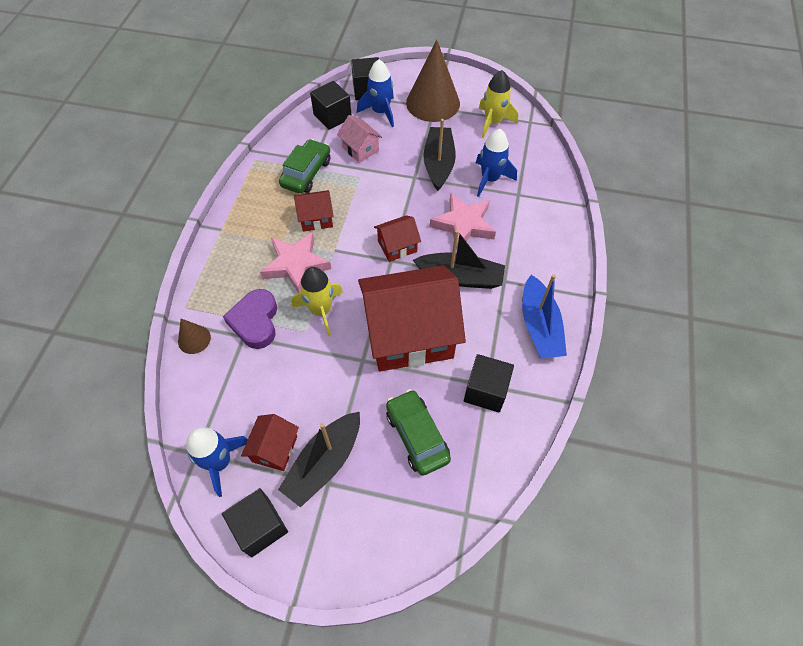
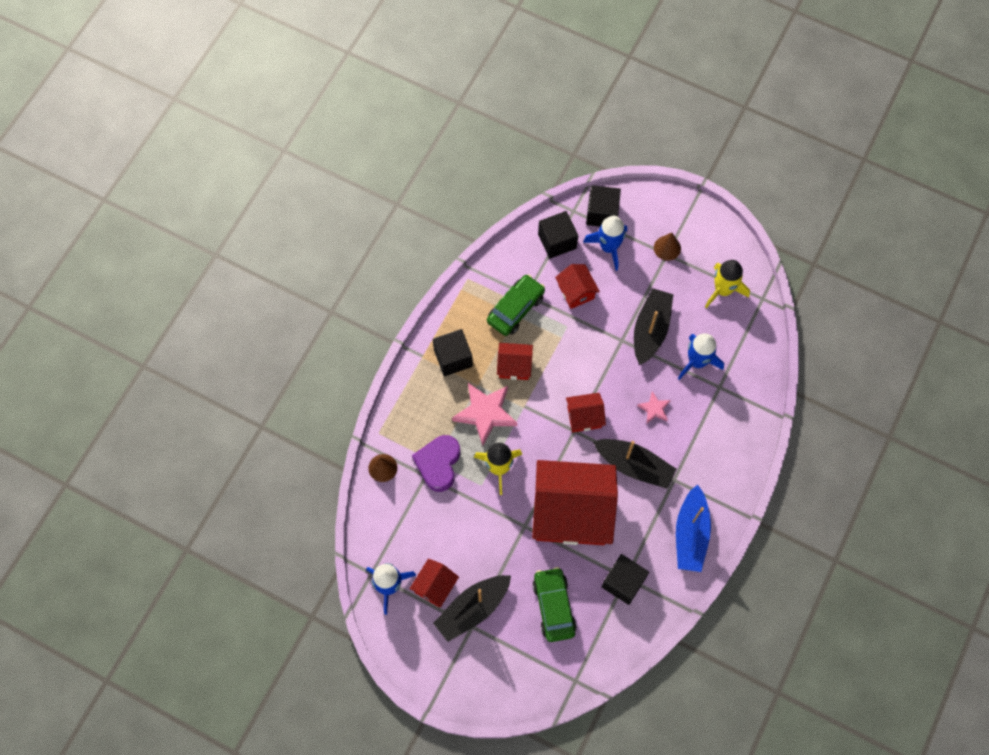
camera: 15 degrees right, 10 degrees up
(260, 527) = (412, 647): black cube -> black cube (453, 358)
(360, 149) = (576, 292): pink house -> red house
(433, 103) = (667, 248): brown cone -> brown cone, size x0.47
(463, 225) = (654, 409): pink star -> pink star, size x0.52

